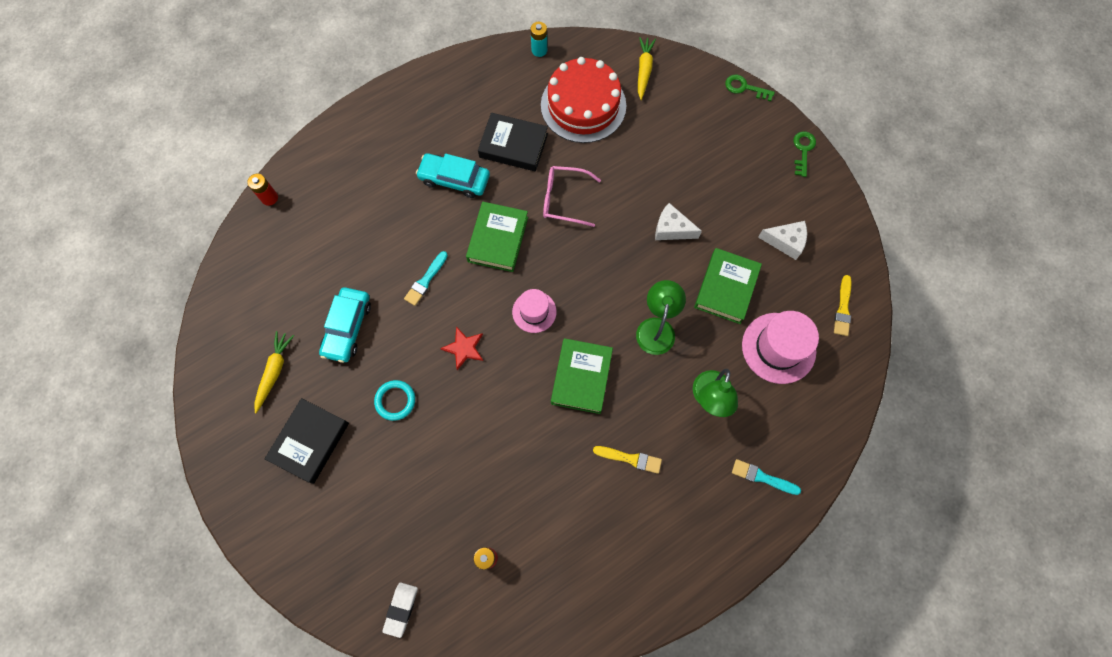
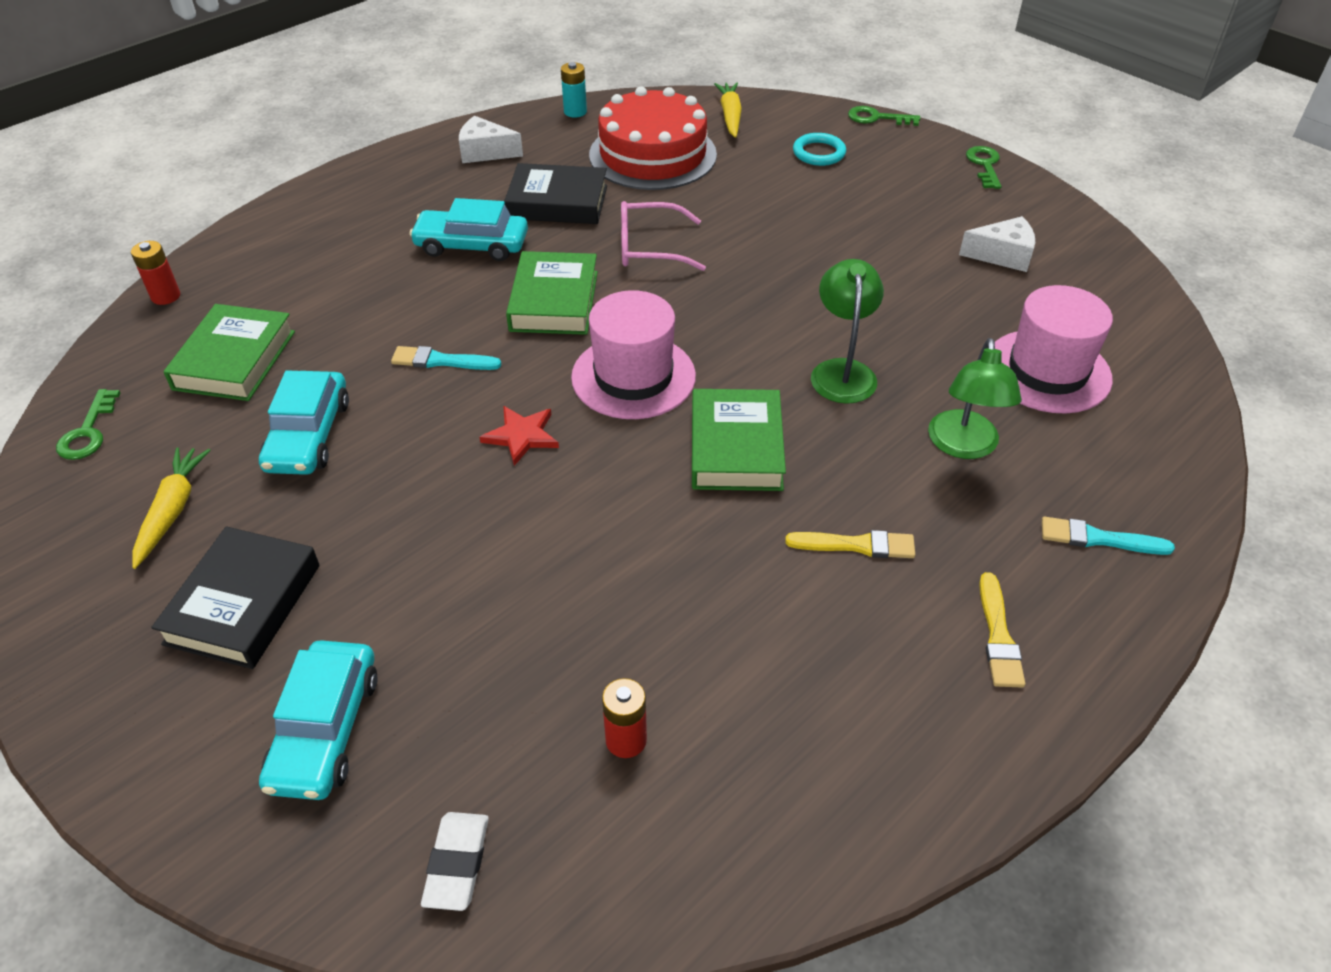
camera: 10 degrees left, 25 degrees down
(229, 305) = (88, 432): none -> green key
(346, 525) = (325, 730): none -> turquoise car
(395, 401) = (406, 522): turquoise ring -> turquoise ring (819, 153)
(426, 280) = (441, 361): turquoise brush -> turquoise brush turned 75 degrees clockwise
(534, 312) = (633, 376): pink hat -> pink hat, size x1.64
(672, 229) = (826, 260): white cheese -> white cheese (485, 152)
(726, 288) = (935, 314): green book -> green book (235, 360)
(843, 308) = (1124, 315): yellow brush -> yellow brush (998, 636)

